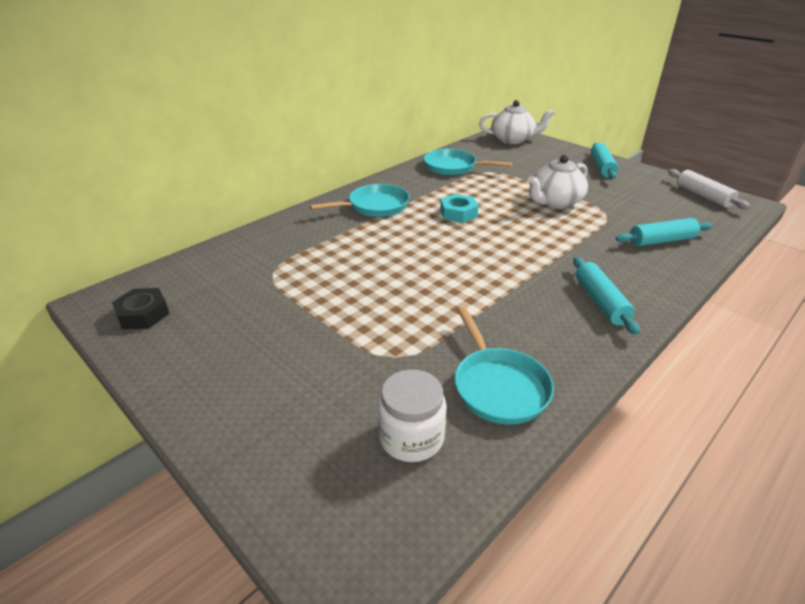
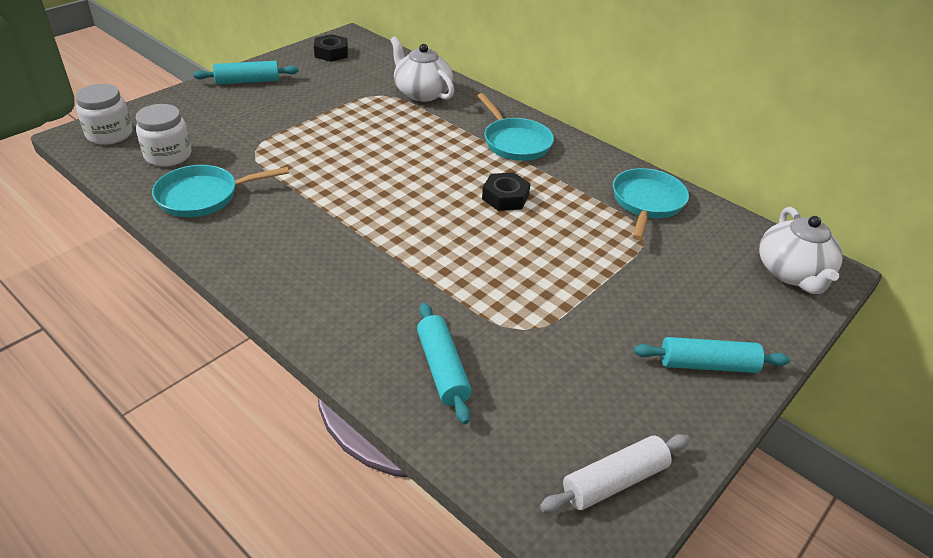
camera: 85 degrees right, 5 degrees up
(350, 530) = (110, 134): none -> white jar
(458, 213) = (505, 197): turquoise nut -> black nut
(554, 202) = (551, 283): white teapot -> white teapot (421, 93)
(600, 302) = (306, 277): turquoise rolling pin -> turquoise rolling pin (248, 81)

